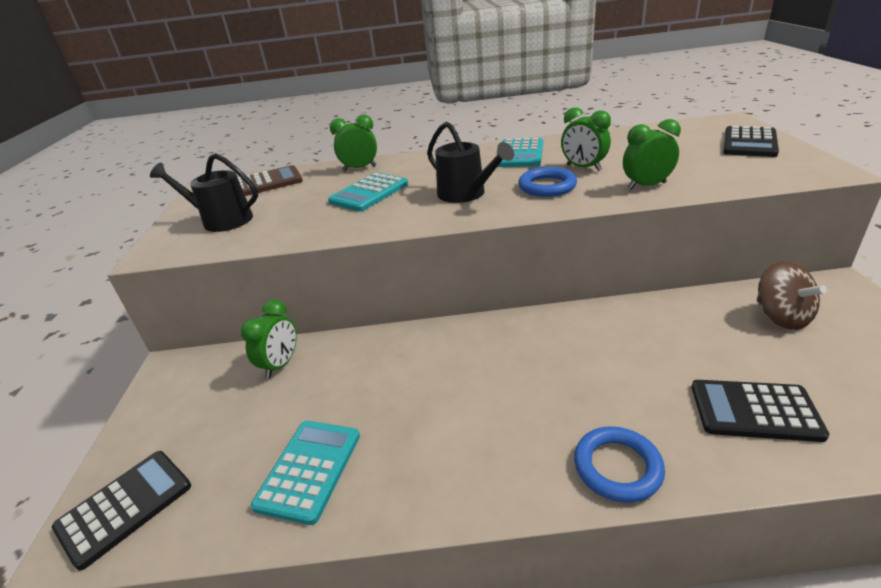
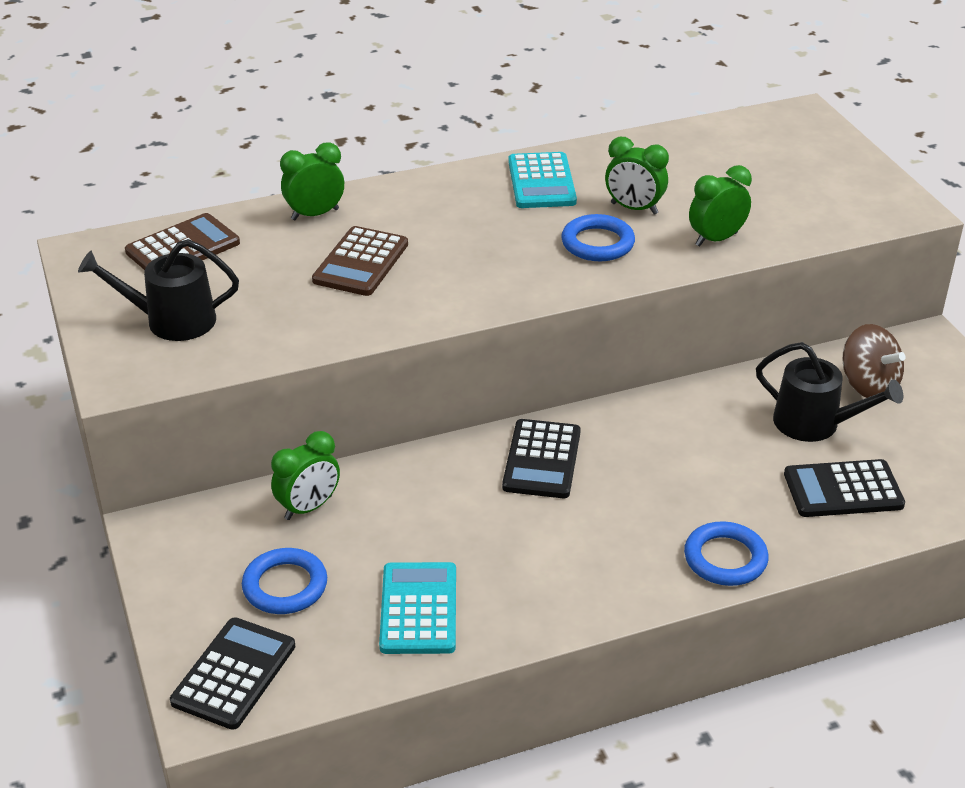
camera: 20 degrees left, 5 degrees up
(221, 428) = (285, 586): none -> blue ring
(280, 365) = (308, 507): green clock -> green clock turned 45 degrees clockwise
(369, 193) = (360, 262): turquoise calculator -> brown calculator
(466, 194) = (497, 260): black watering can -> black watering can (814, 423)
(749, 143) = (827, 160): black calculator -> black calculator (541, 460)

